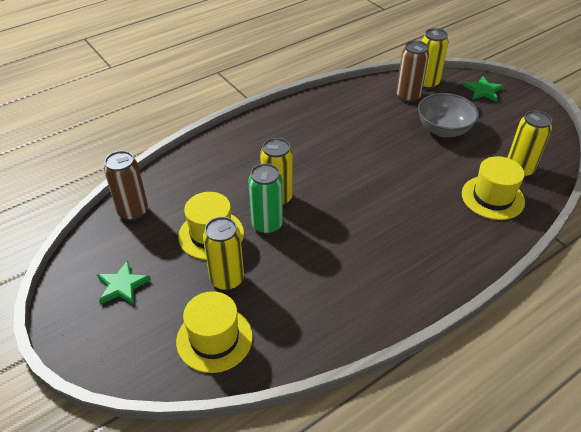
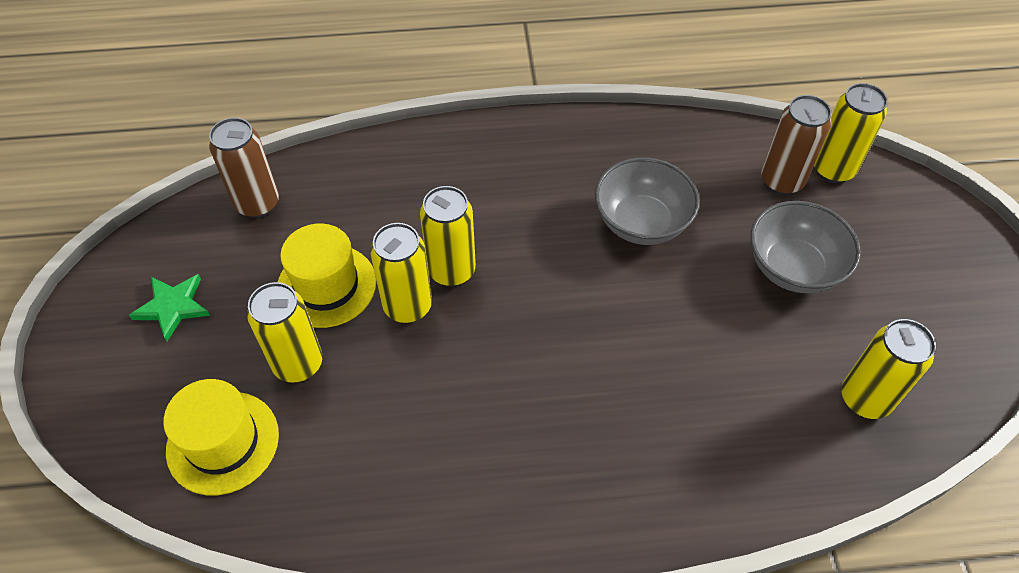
camera: 30 degrees right, 10 degrees up
(267, 225) = (408, 306): green can -> yellow can
(357, 138) = (641, 222): none -> grey bowl
(483, 91) = (922, 224): green star -> none
(492, 197) = (777, 427): yellow hat -> none

